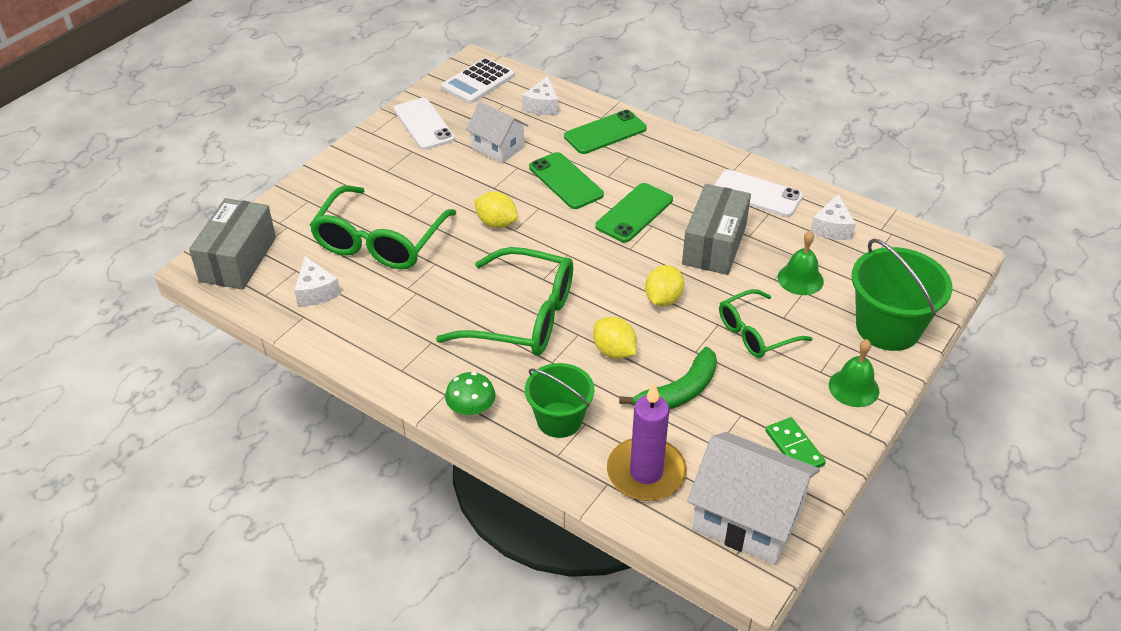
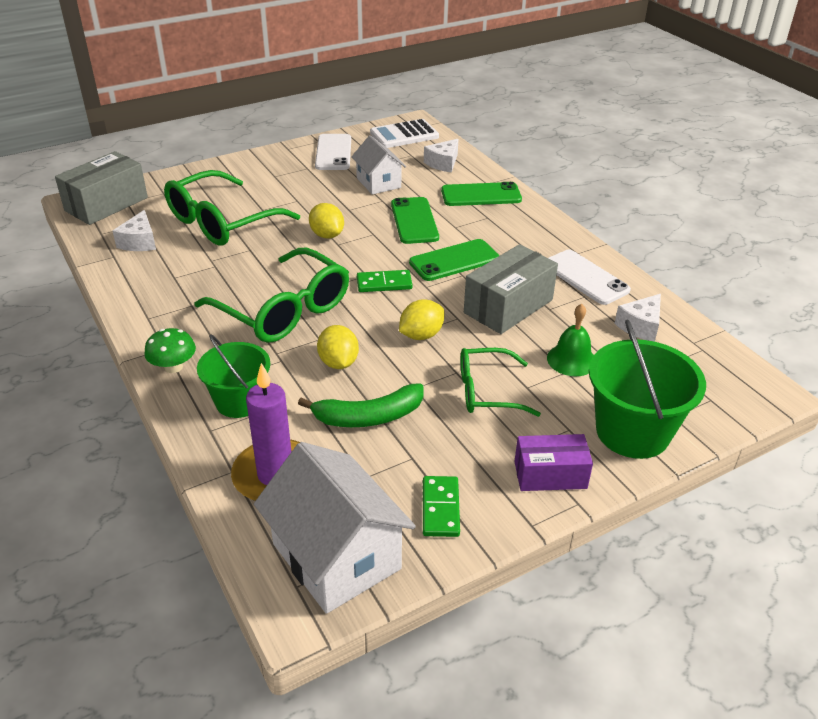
camera: 25 degrees right, 5 degrees down
(591, 258) = (384, 283): none -> green domino
(853, 388) = (550, 475): green bell -> purple box

